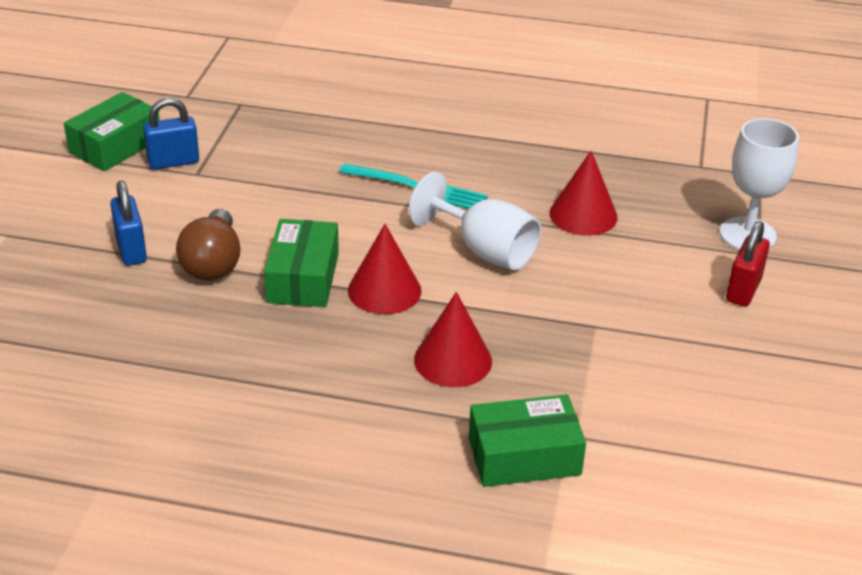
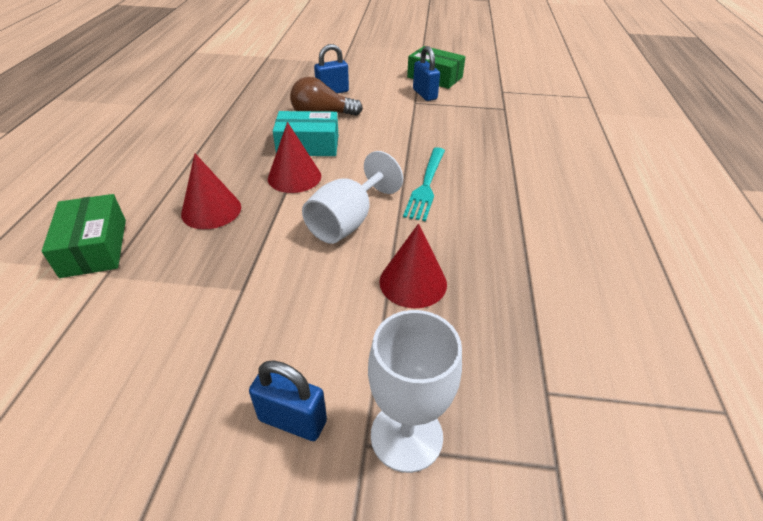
camera: 85 degrees right, 5 degrees up
(303, 278) = (308, 145): green box -> turquoise box
(743, 290) = (292, 420): red padlock -> blue padlock

